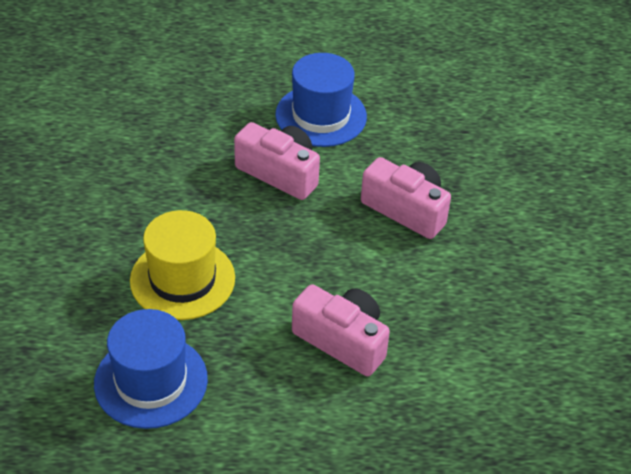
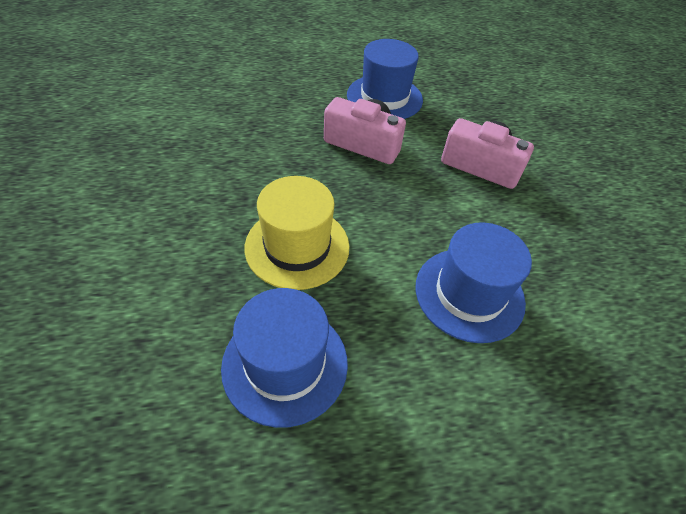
camera: 10 degrees left, 5 degrees up
(342, 341) = (469, 294): pink camera -> blue hat

